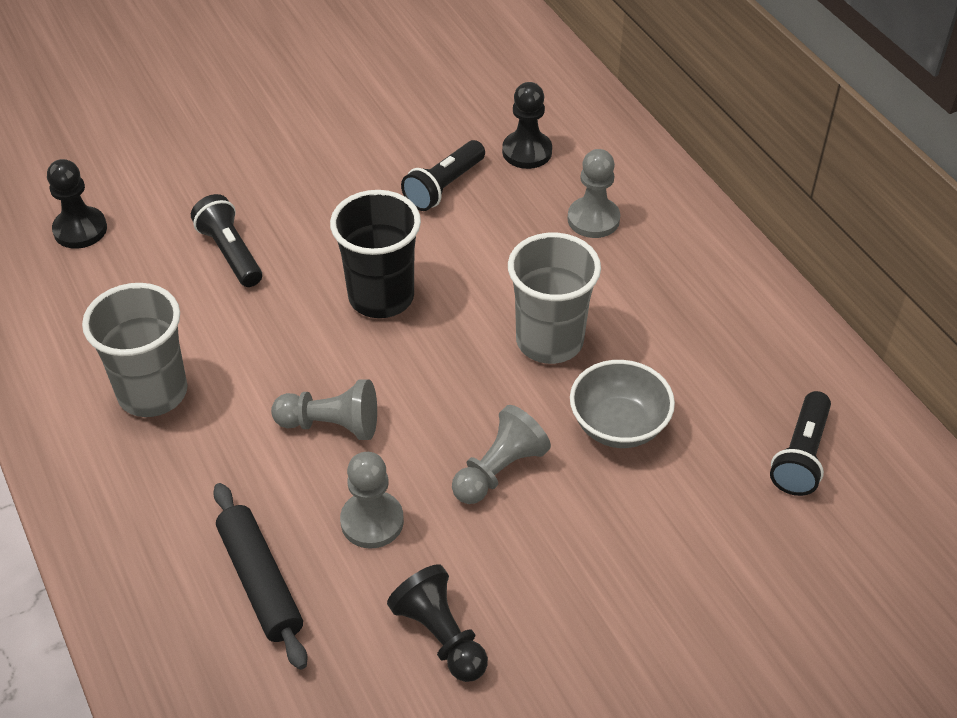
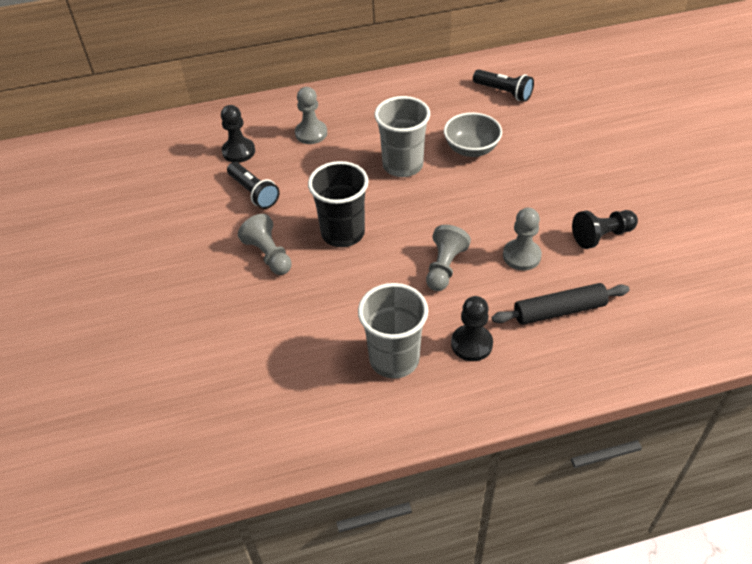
camera: 75 degrees left, 0 degrees up
(80, 229) = (208, 401): black pawn -> black pawn (471, 344)
(230, 253) = (272, 308): black flashlight -> none
(499, 470) = (493, 199): grey pawn -> grey pawn (268, 255)

